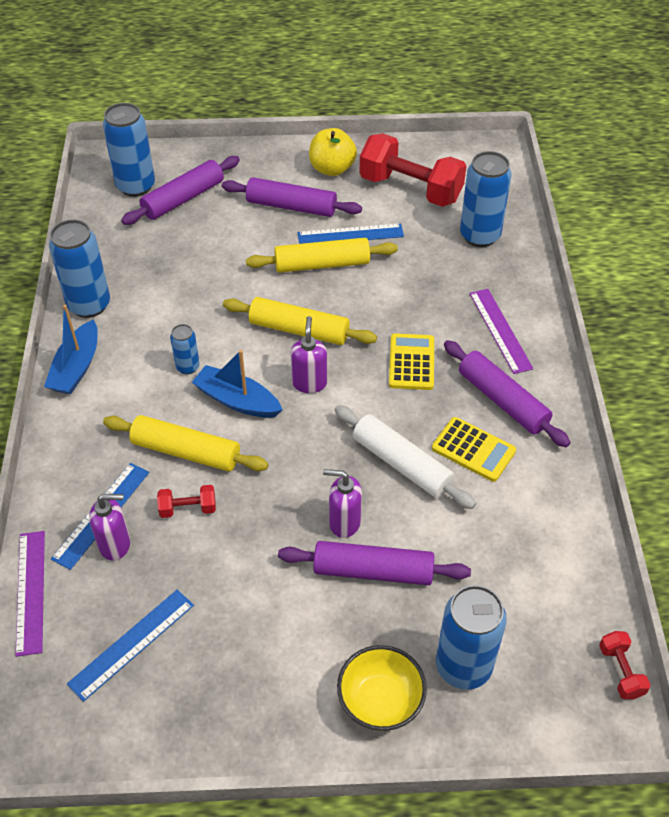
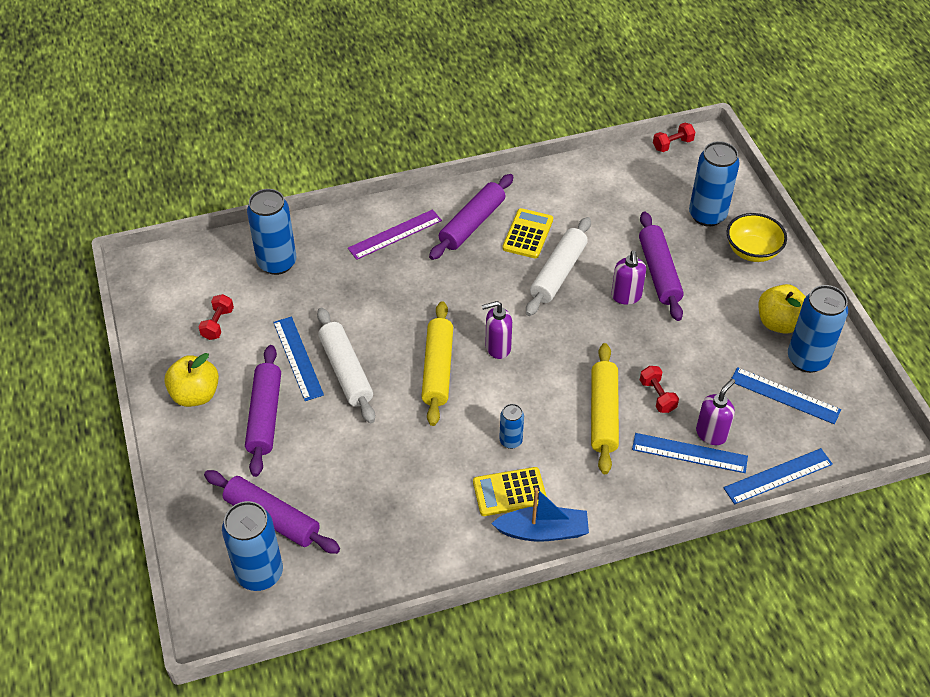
camera: 105 degrees left, 0 degrees up
(31, 591) = (778, 476): purple ruler -> blue ruler
(89, 305) = (458, 551): blue can -> blue can (807, 359)
(115, 544) = (711, 434): purple soap dispenser -> purple soap dispenser turned 60 degrees clockwise
(237, 400) = (535, 393): blue boat -> none
(244, 684) = (779, 323): none -> yellow apple
(322, 264) = (346, 371): yellow rolling pin -> white rolling pin
(410, 189) = (218, 324): red dumbbell -> red dumbbell, size x0.44
(411, 362) = (450, 285): yellow calculator -> yellow calculator (509, 492)

